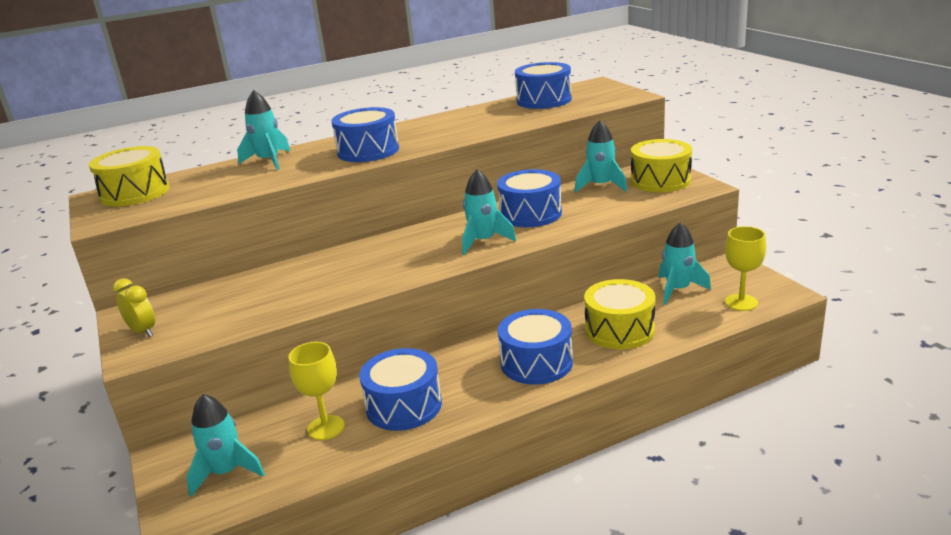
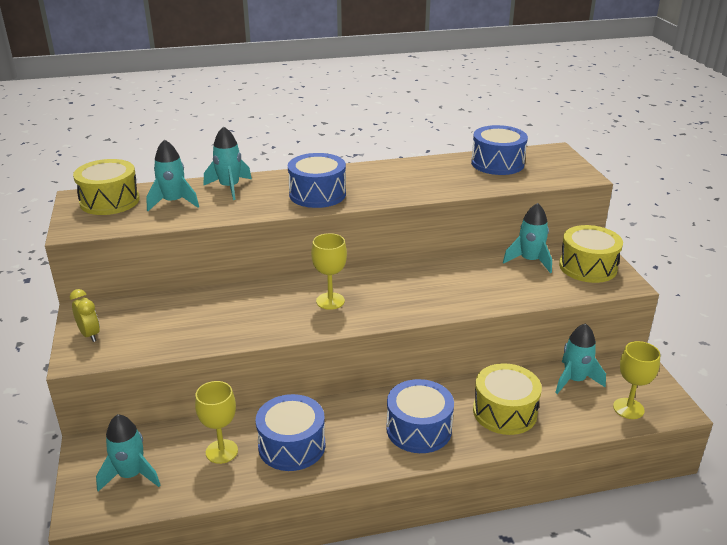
camera: 10 degrees right, 5 degrees up
(408, 253) = (330, 301): none -> yellow goblet
(483, 241) = (400, 302): turquoise rocket -> turquoise rocket (173, 202)
(530, 214) = (453, 280): blue drum -> none

